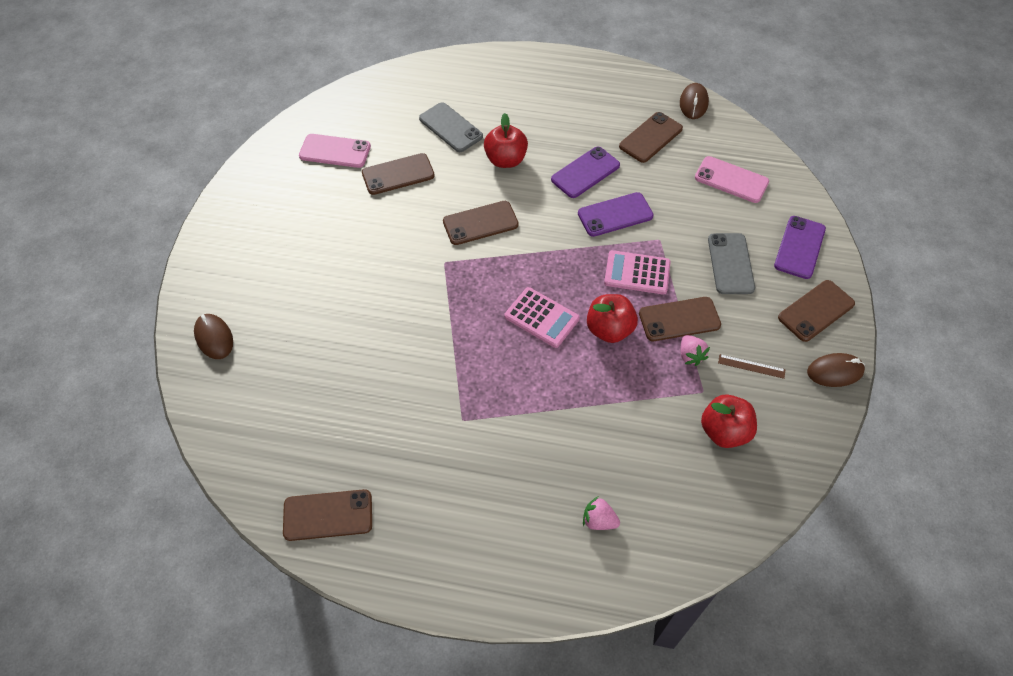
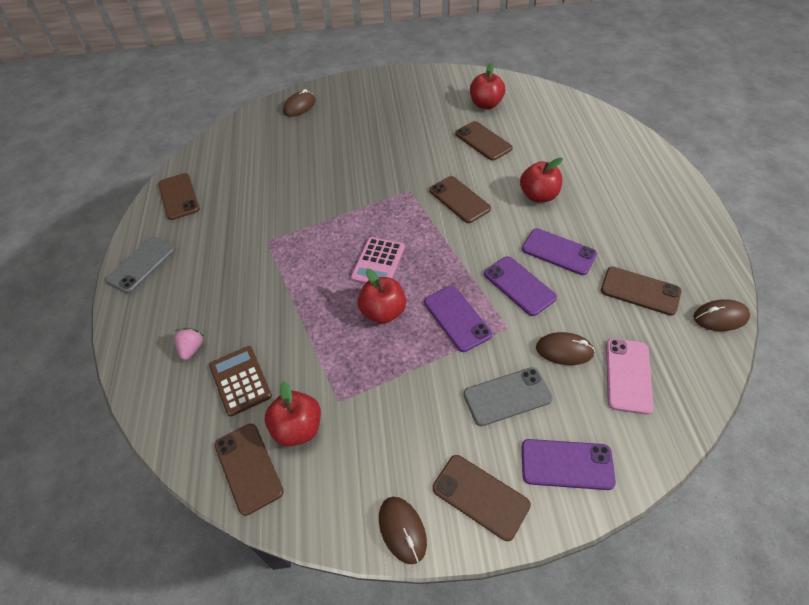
camera: 75 degrees right, 5 degrees down
(335, 151) = (486, 104): pink phone -> red apple
(450, 128) = (552, 154): grey phone -> grey phone (141, 265)
(637, 273) = (457, 318): pink calculator -> purple phone
(656, 475) = (240, 381): none -> brown calculator
(679, 319) = (416, 364): brown phone -> brown phone (248, 468)
(690, 355) = (376, 382): pink strawberry -> none
(696, 210) = (564, 350): none -> brown mouse
(751, 366) = (381, 440): brown ruler -> none

